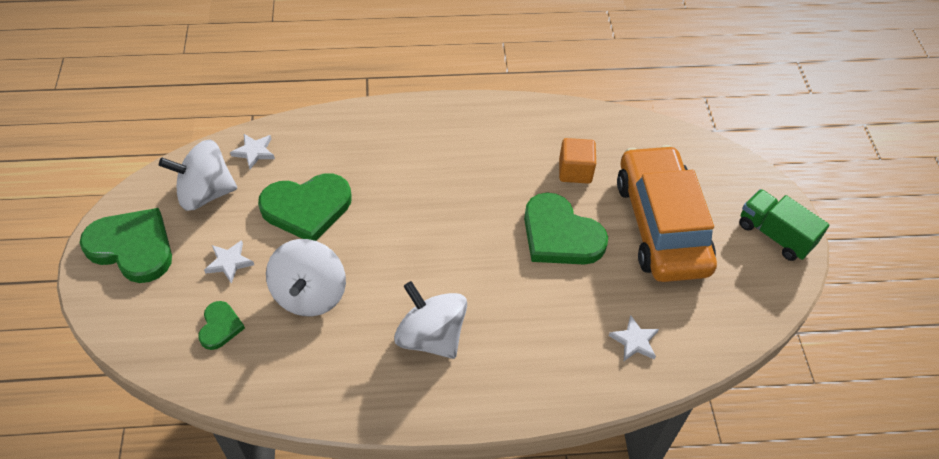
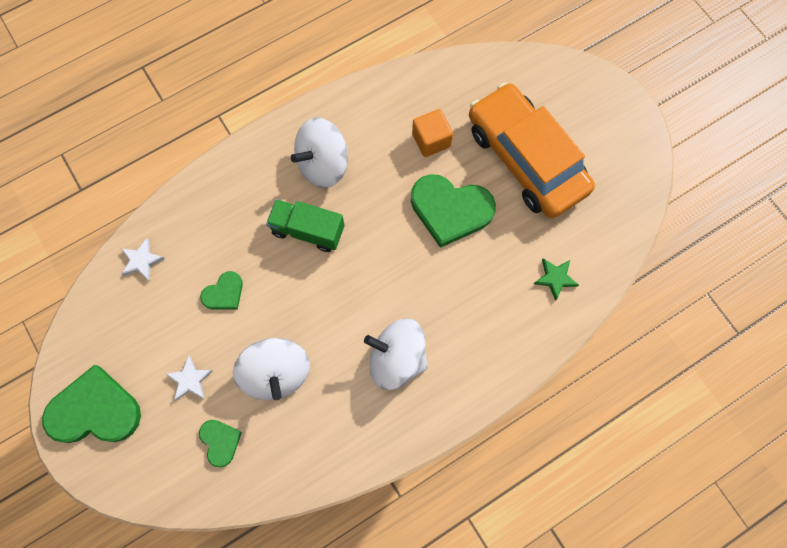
camera: 25 degrees left, 20 degrees up
(205, 193) = (125, 324): white spinning top -> white spinning top (323, 164)
(307, 208) = (224, 293): green heart -> green heart, size x0.51
(634, 341) = (555, 278): white star -> green star
(774, 235) = (618, 123): green truck -> green truck (308, 230)

